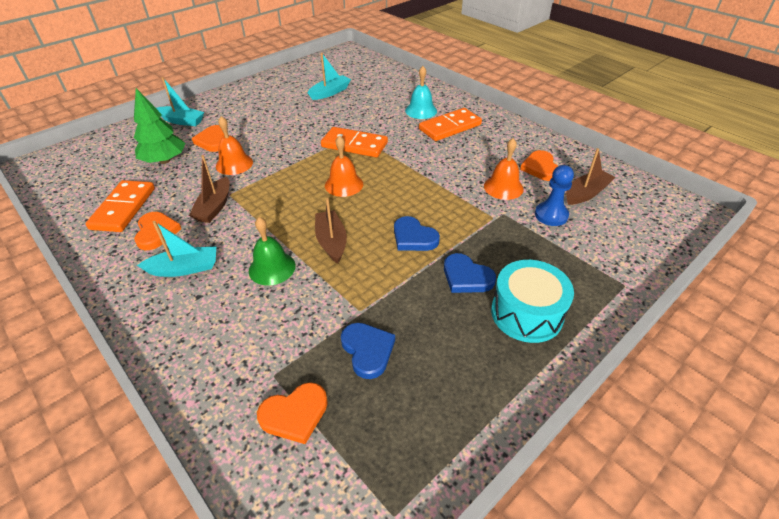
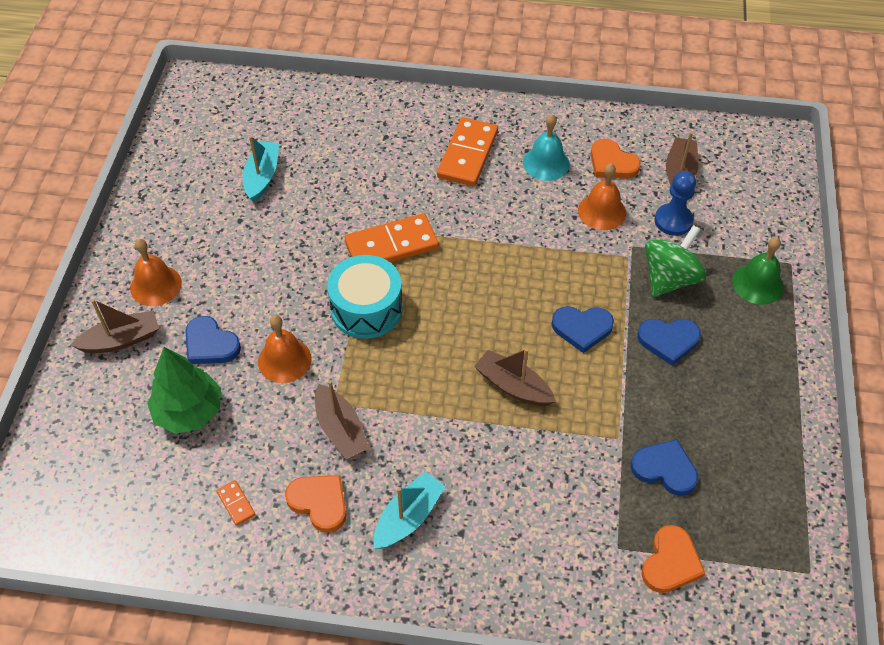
camera: 40 degrees left, 10 degrees up
(123, 208) = (236, 503): orange domino -> orange domino, size x0.43
(182, 121) = (121, 340): turquoise boat -> brown boat
(213, 141) = (210, 344): orange heart -> blue heart
(272, 268) = (492, 454): green bell -> green bell (758, 284)
(344, 184) = (444, 308): orange bell -> orange bell (156, 285)
(421, 110) = (408, 146): turquoise bell -> turquoise bell (546, 163)
(510, 244) = (669, 278): none -> green spinning top
(526, 313) = (746, 344): turquoise drum -> turquoise drum (366, 309)

